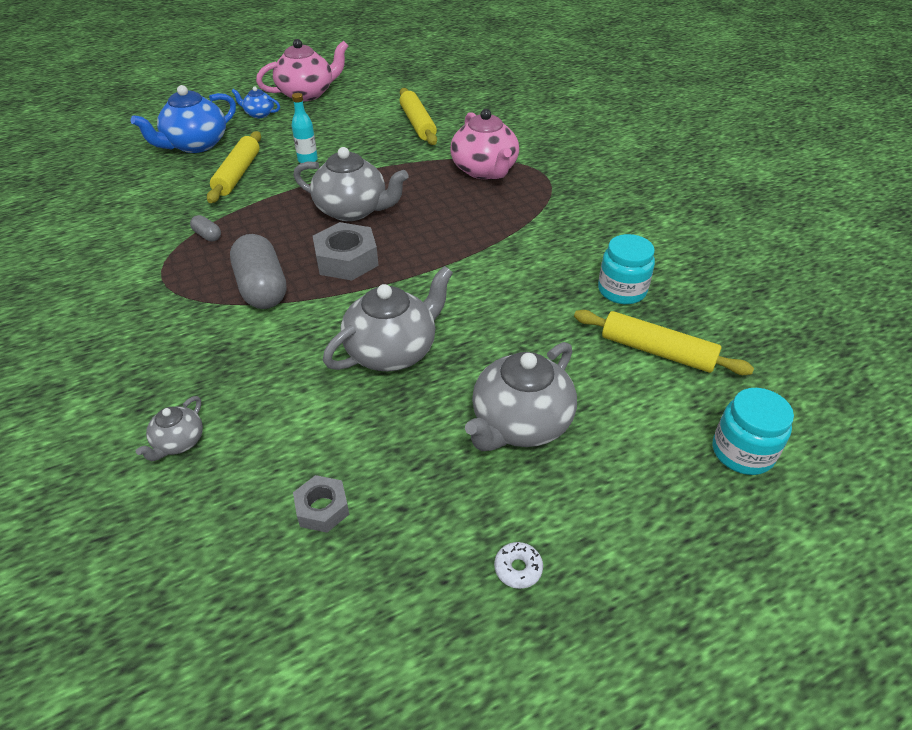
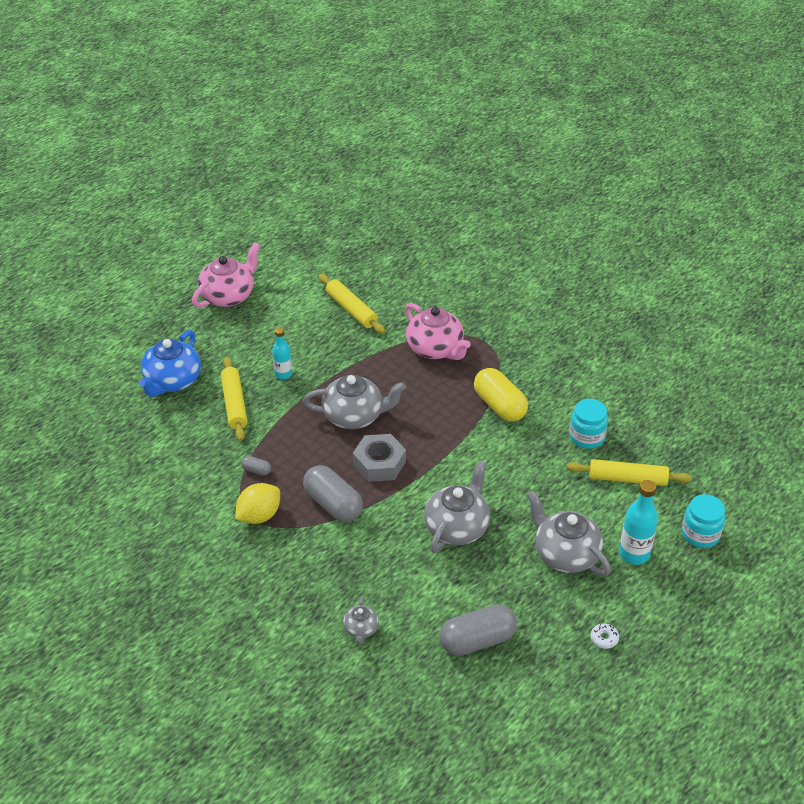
camera: 20 degrees left, 0 degrees up
(171, 279) = (259, 516): none -> yellow lemon
(259, 114) = (202, 332): blue teapot -> none
(322, 508) = (477, 640): grey nut -> grey capsule
(520, 424) = (565, 554): grey teapot -> grey teapot turned 120 degrees clockwise
(527, 235) = (499, 405): none -> yellow capsule
(624, 452) = (634, 554): none -> turquoise bottle

